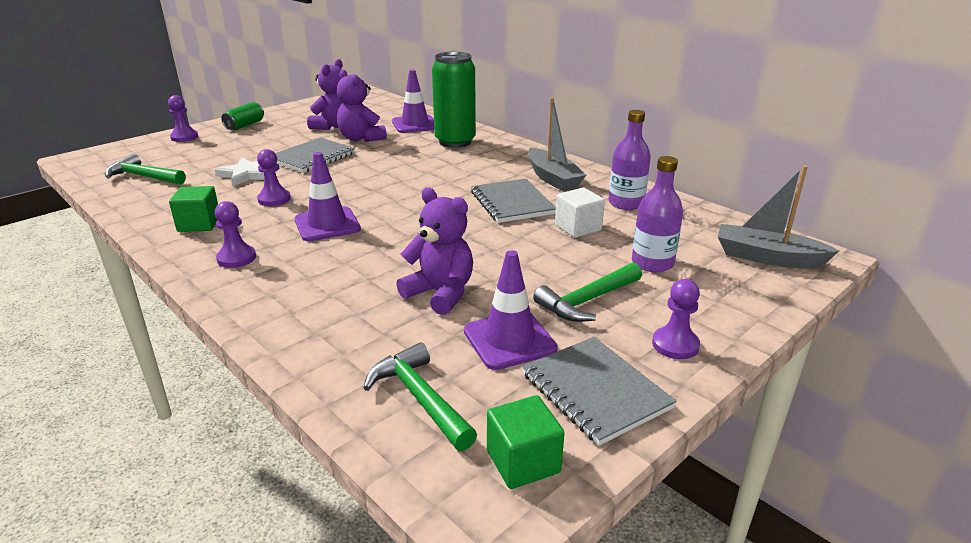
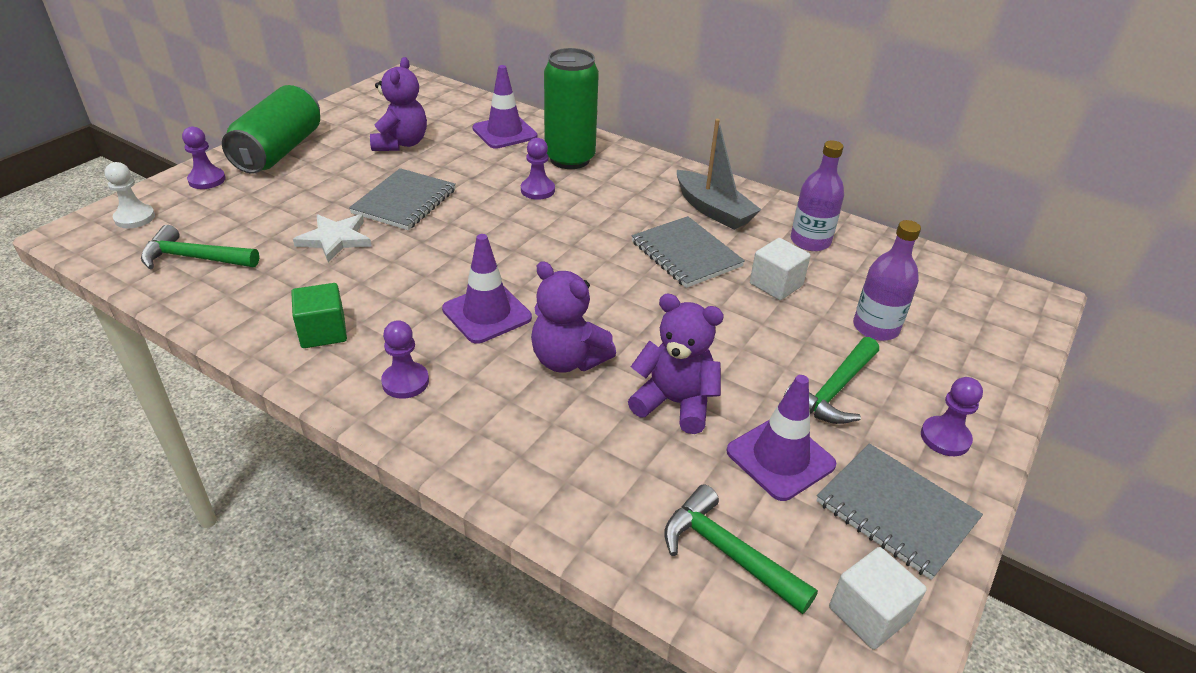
camera: 15 degrees left, 10 degrees up
(121, 153) = (134, 218): none -> white pawn
(245, 125) = (279, 151): green can -> green can, size x1.95
(274, 199) = (396, 279): purple pawn -> purple pawn (537, 190)
(361, 138) = (449, 163): purple teddy bear -> purple teddy bear (568, 360)
(523, 462) = (868, 613): green cube -> white cube
(767, 257) = (984, 305): grey boat -> none

